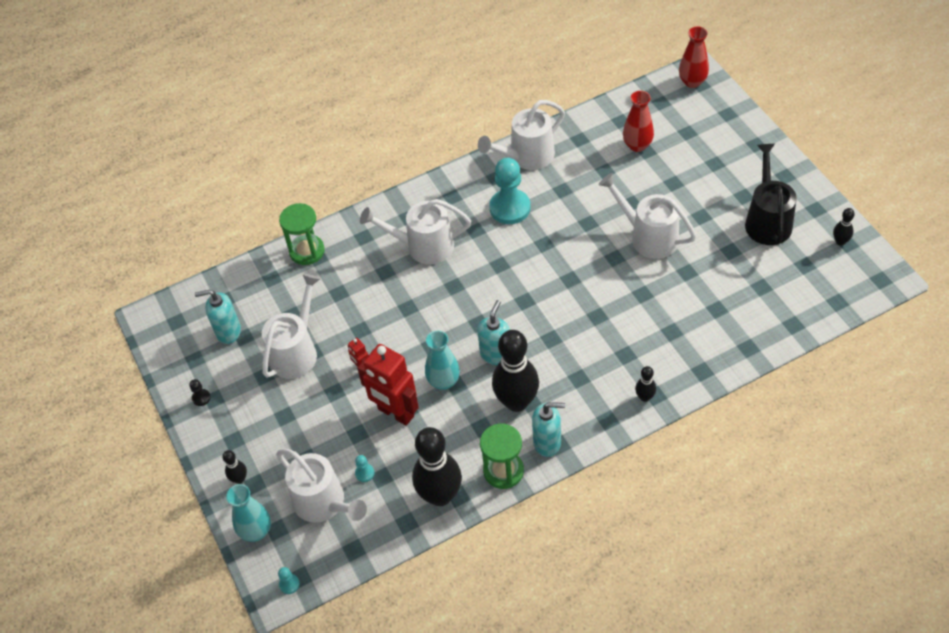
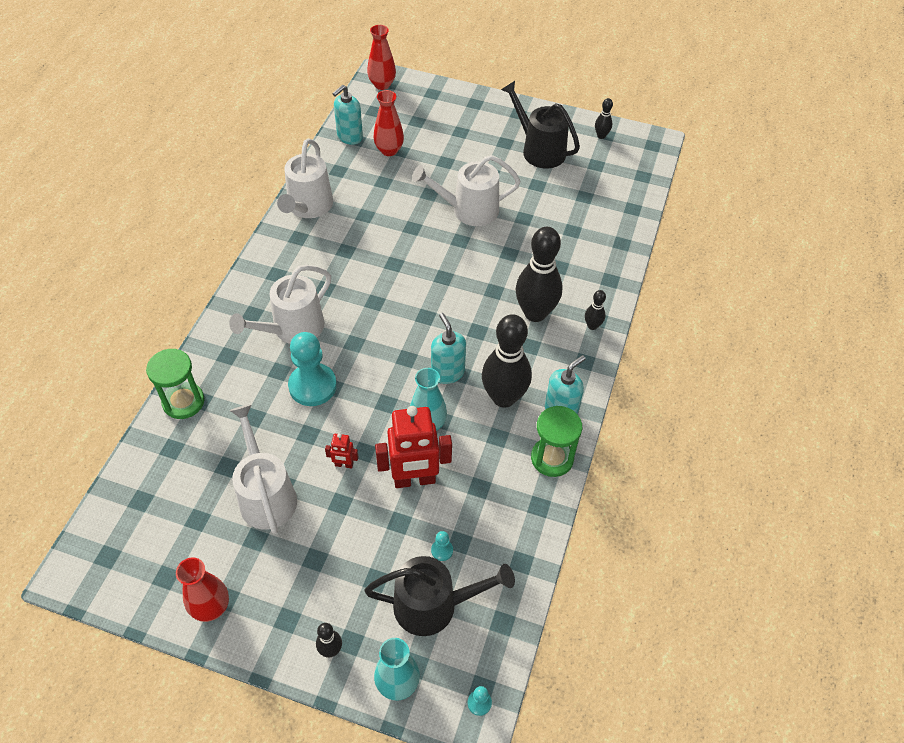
camera: 50 degrees left, 0 degrees up
(201, 398) = (211, 607): black pawn -> red vase
(228, 331) = (176, 526): turquoise soap dispenser -> turquoise soap dispenser (349, 137)
(324, 503) = (433, 605): white watering can -> black watering can
(440, 495) = (524, 517): black bowling pin -> black bowling pin (535, 313)
(510, 208) = (336, 254): turquoise pawn -> turquoise pawn (312, 386)

